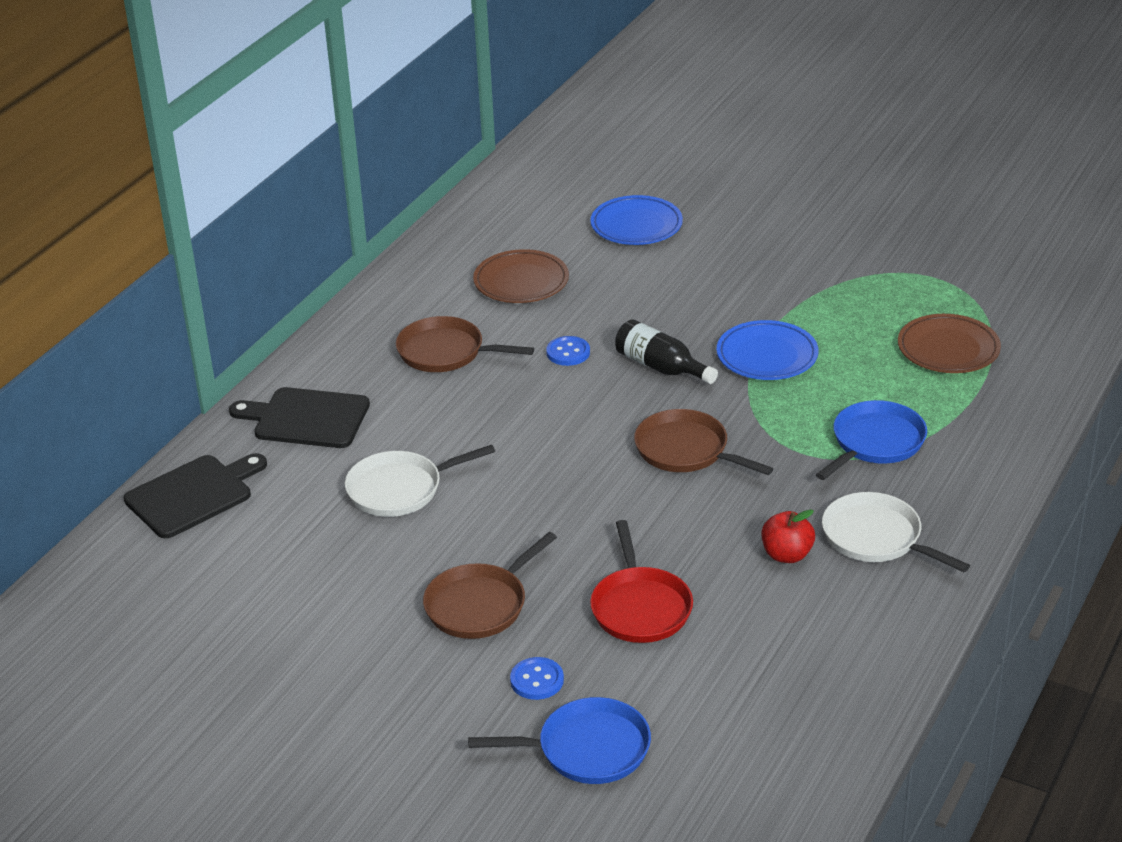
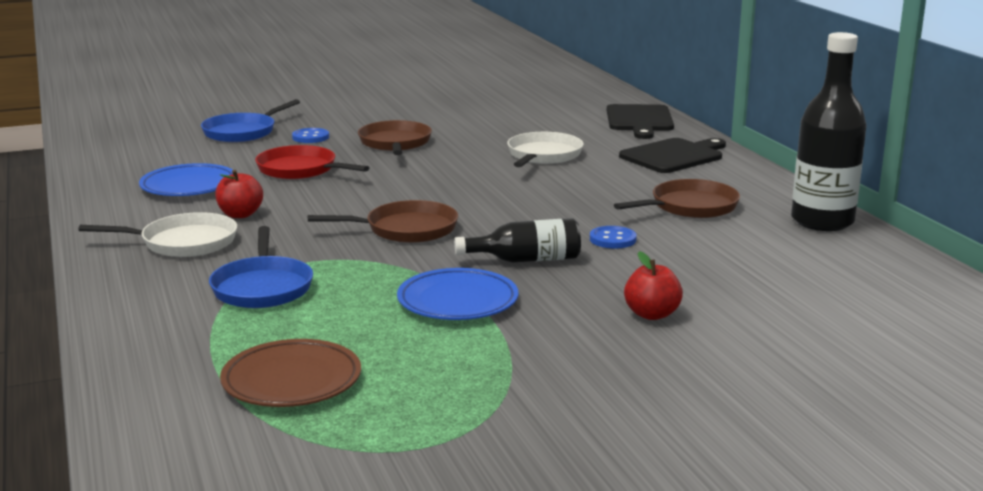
camera: 130 degrees right, 15 degrees down
(403, 288) = (822, 221): none -> black bottle
(521, 282) = (763, 260): brown plate -> none
(636, 226) = (804, 342): blue plate -> blue plate (189, 186)
(674, 283) = (652, 314): none -> red apple

